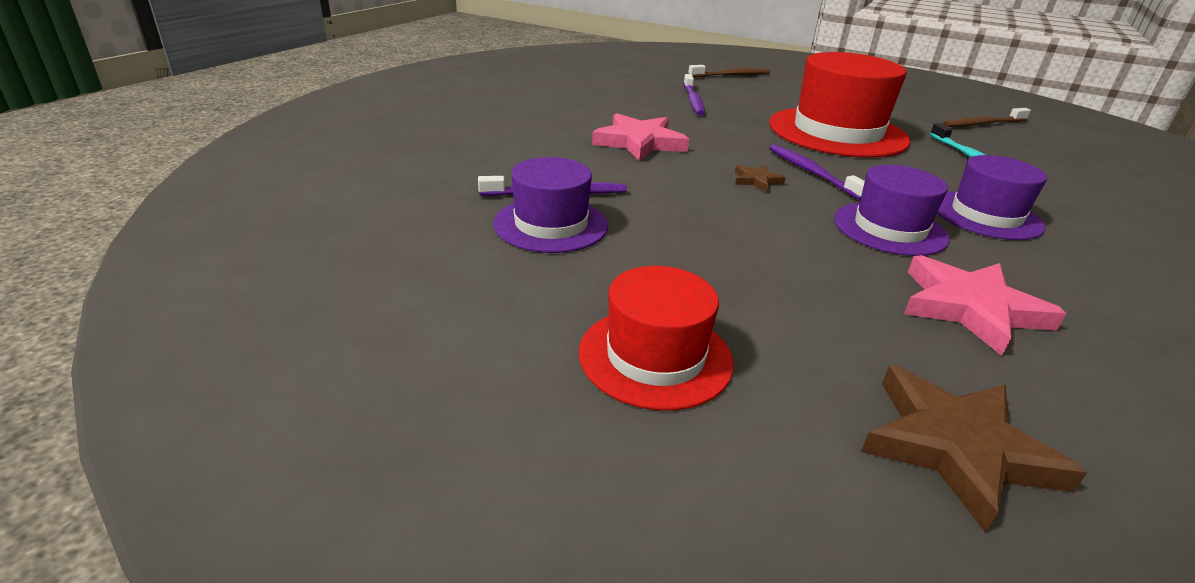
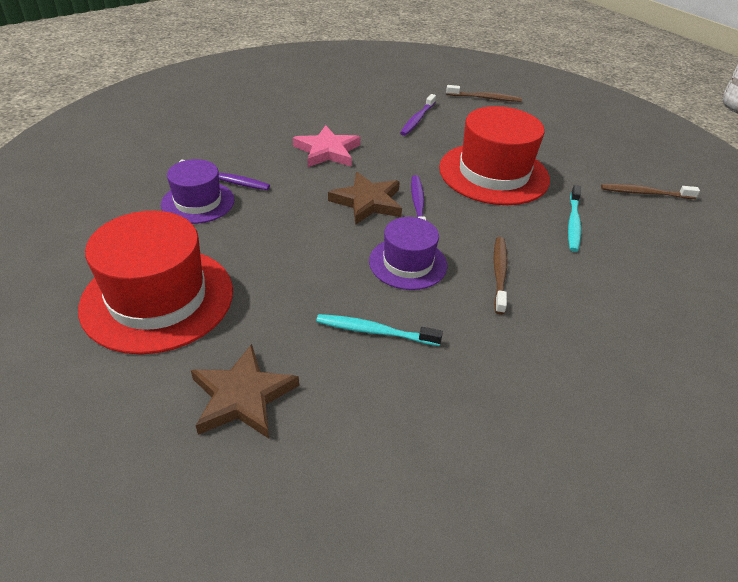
camera: 25 degrees right, 10 degrees up
(655, 356) = (158, 298): red hat -> red hat, size x1.71
(756, 180) = (367, 202): brown star -> brown star, size x2.05
(970, 308) = (374, 331): pink star -> turquoise toothbrush
(986, 215) = (499, 273): purple hat -> brown toothbrush

